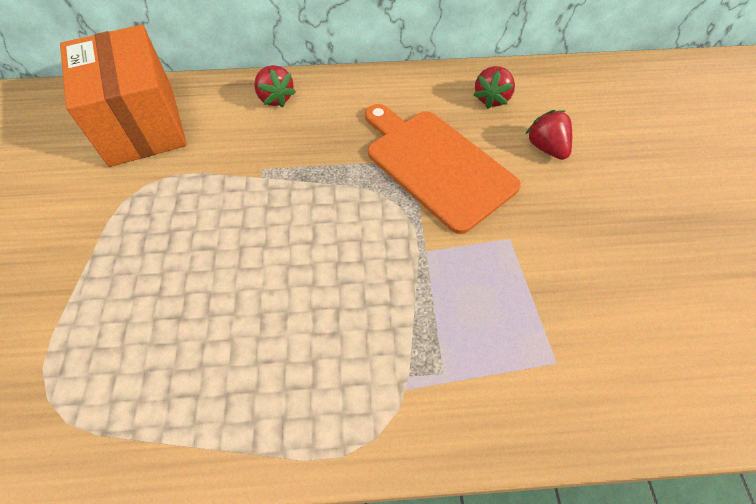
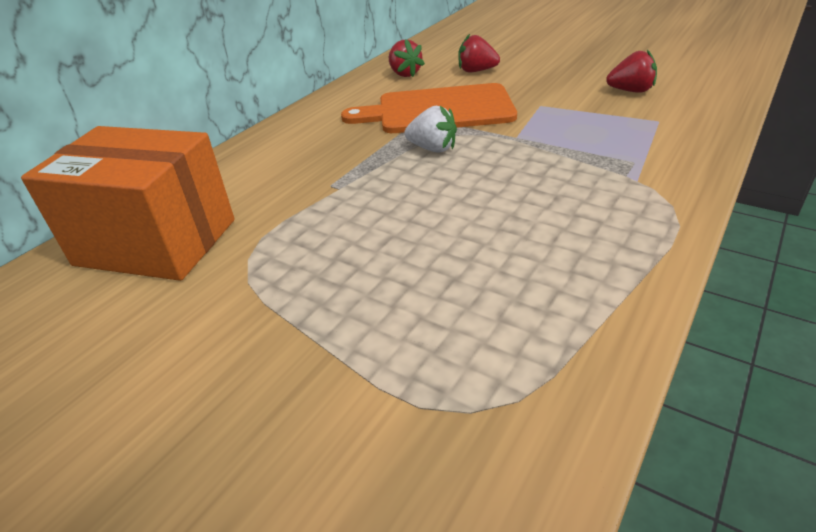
camera: 50 degrees left, 20 degrees down
(275, 98) = (255, 156): red strawberry -> red strawberry (630, 91)
(361, 201) = (433, 149): none -> white strawberry

